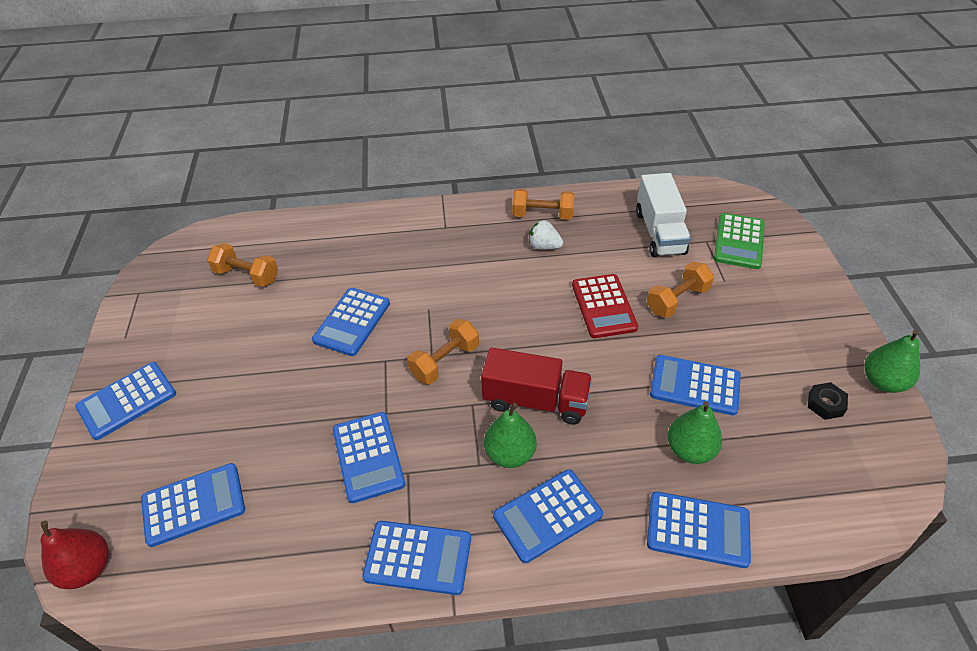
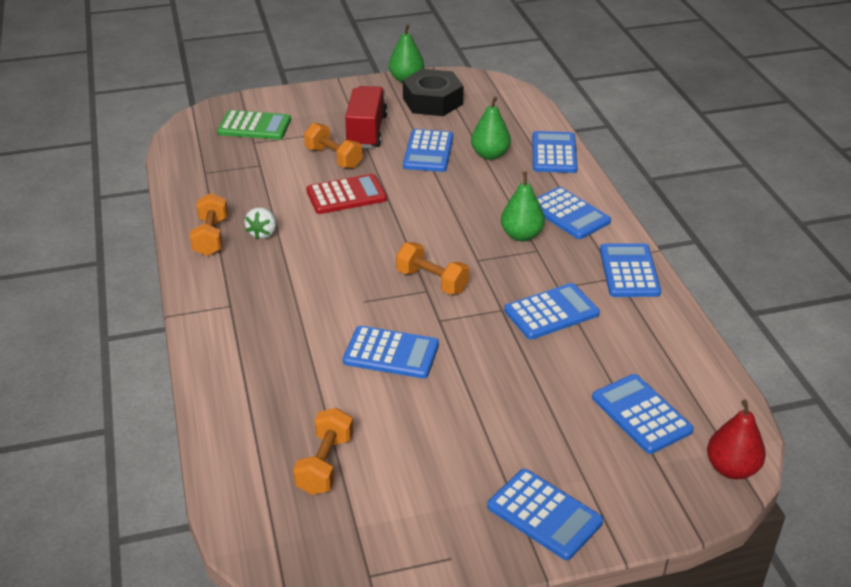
camera: 100 degrees left, 10 degrees down
(535, 400) = (464, 226): red truck -> red truck (366, 131)
(659, 232) = (241, 166): white truck -> none
(825, 404) = (432, 101): black nut -> black nut, size x2.19

